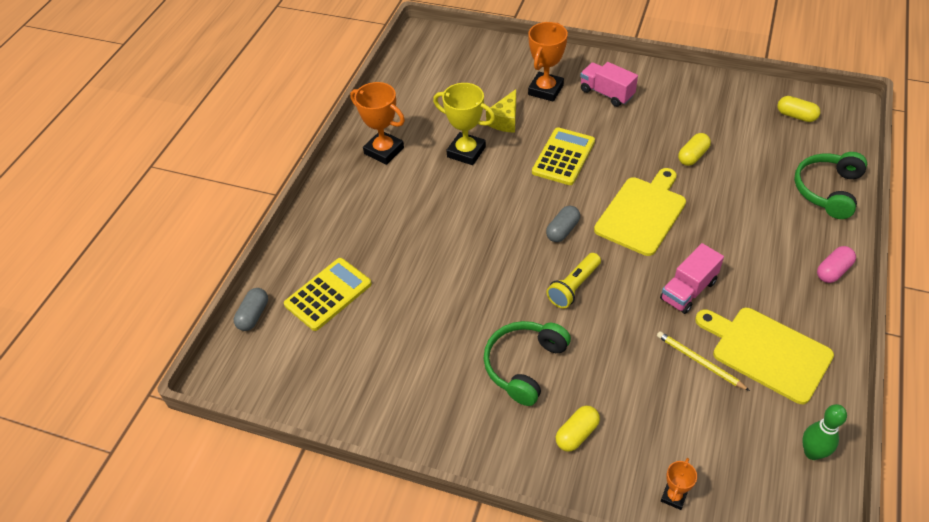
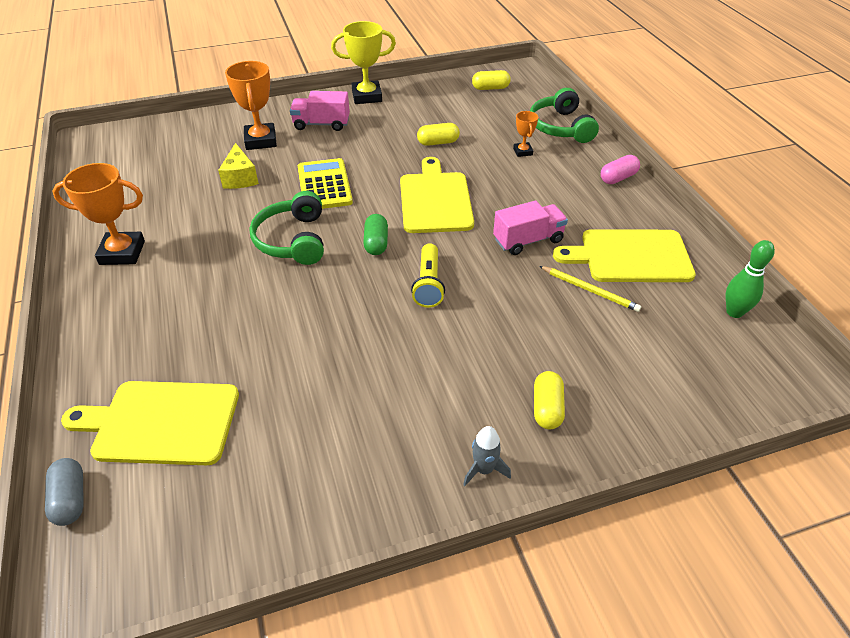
camera: 40 degrees left, 5 degrees down
(328, 294) = (161, 422): yellow calculator -> yellow cutting board
(466, 152) = (220, 218): yellow trophy -> yellow trophy (367, 96)
(495, 448) = (484, 469): none -> grey rocket
(524, 365) = (443, 375): green headphones -> green headphones (292, 240)
(562, 230) = (376, 243): grey capsule -> green capsule
(674, 496) = (675, 411): orange trophy -> orange trophy (523, 152)
(688, 290) = (528, 240): pink truck -> pink truck turned 120 degrees counterclockwise
(692, 156) = (438, 142): yellow capsule -> yellow capsule turned 75 degrees clockwise
(700, 362) = (589, 290): yellow pencil -> yellow pencil turned 150 degrees counterclockwise
(833, 271) = (618, 178): pink capsule -> pink capsule turned 45 degrees clockwise

